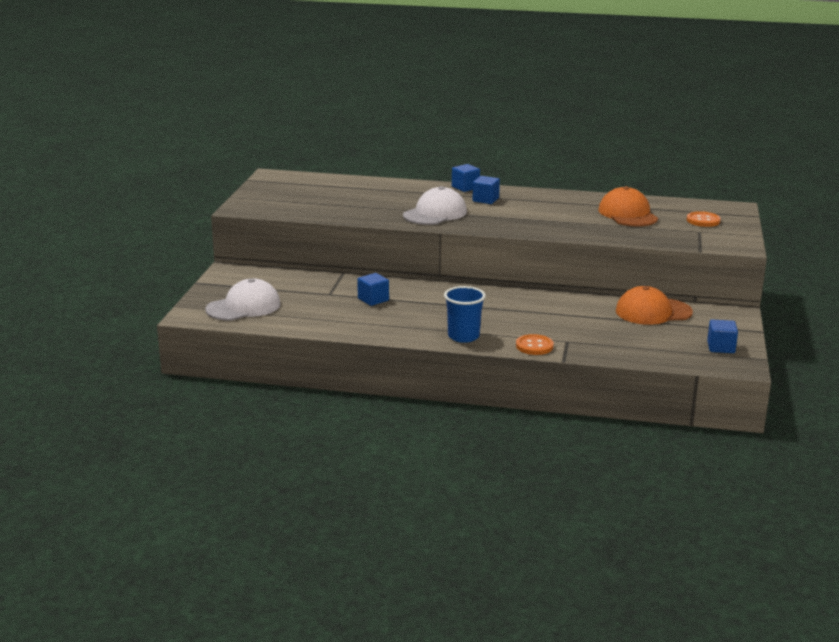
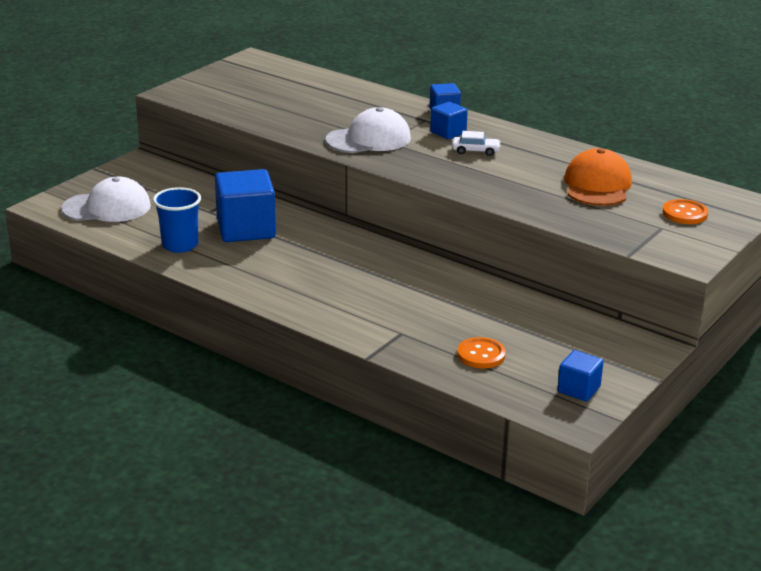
camera: 25 degrees right, 5 degrees up
(373, 300) = (246, 229): blue cube -> blue cube, size x1.91
(463, 336) = (291, 298): blue cup -> blue cup (180, 245)
(520, 208) = (475, 151): none -> white car
(534, 346) = (355, 330): orange button -> orange button (481, 355)
(653, 312) = (548, 320): orange cap -> none

